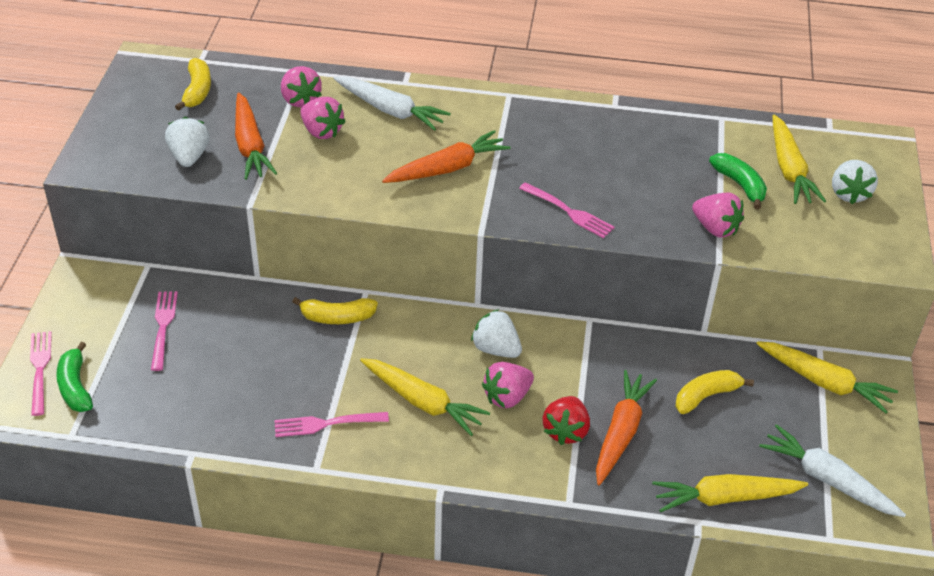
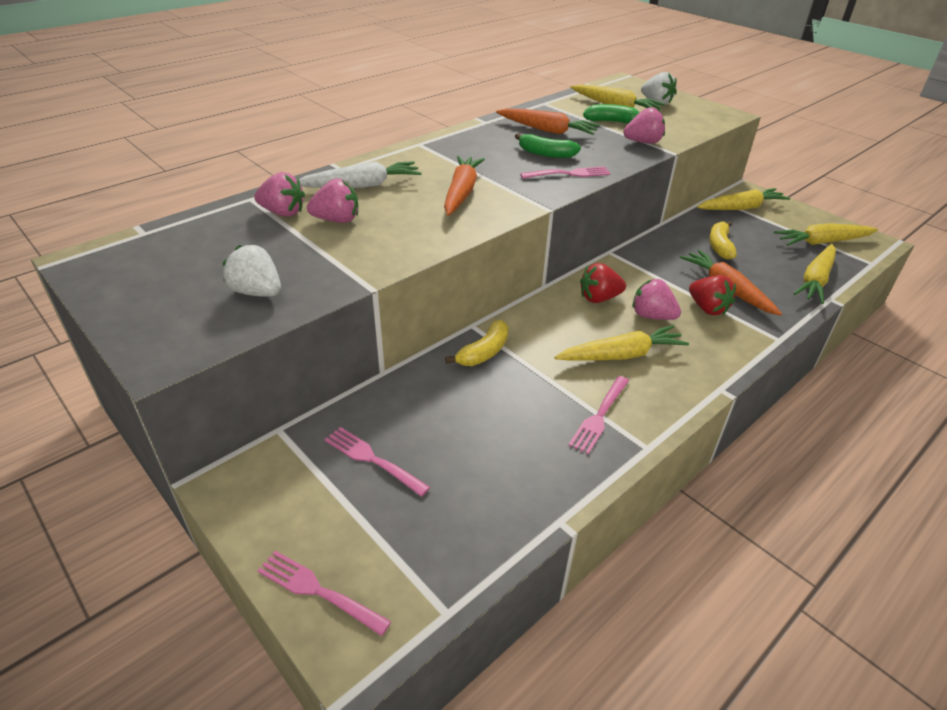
camera: 50 degrees left, 5 degrees down
(75, 386) = (378, 571): green banana -> green banana (545, 154)
(197, 91) = (179, 251): yellow banana -> none
(250, 145) = (297, 257): orange carrot -> orange carrot (547, 130)
(496, 349) = (599, 298): white strawberry -> red strawberry
(507, 397) = (652, 316): pink strawberry -> pink strawberry turned 120 degrees clockwise
(827, 479) = (822, 242): white carrot -> yellow carrot

